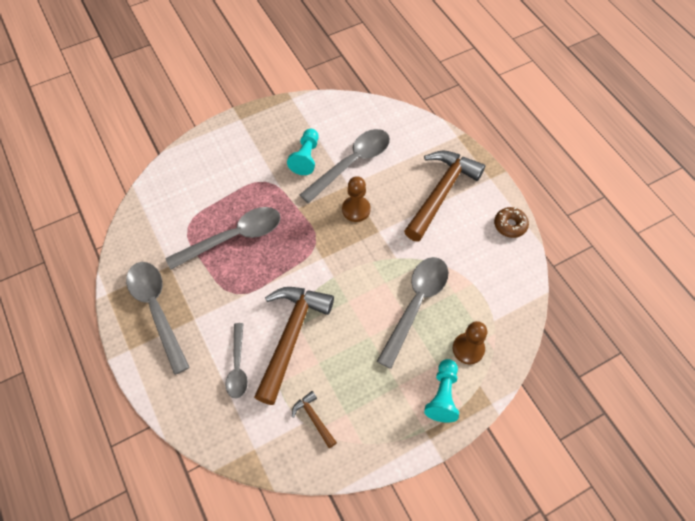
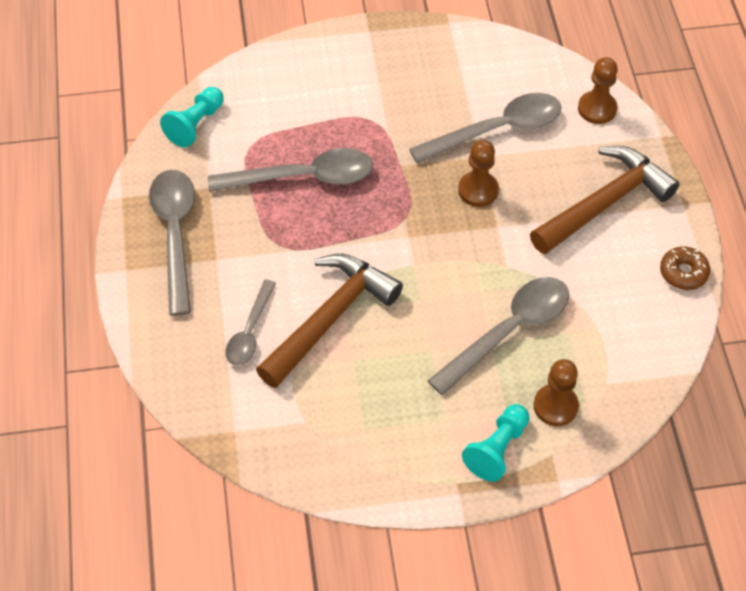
camera: 20 degrees right, 5 degrees down
(306, 157) = (437, 105): turquoise pawn -> turquoise pawn (195, 125)
(314, 418) = (321, 421): brown hammer -> none
(410, 129) = (597, 109): none -> brown pawn

